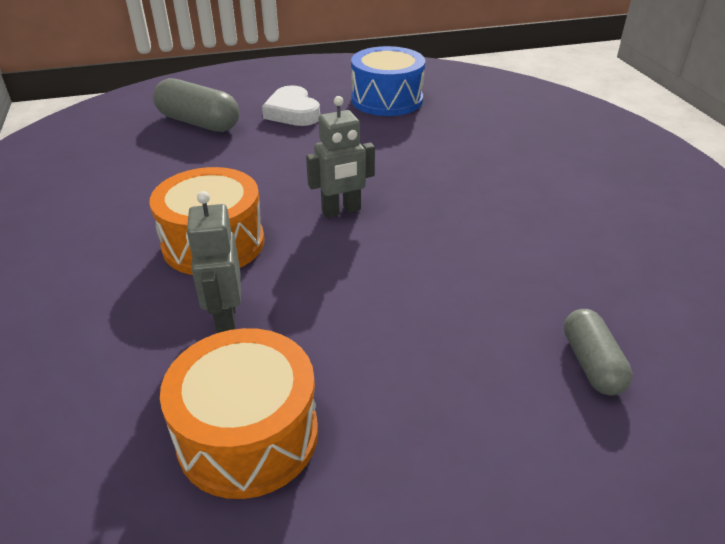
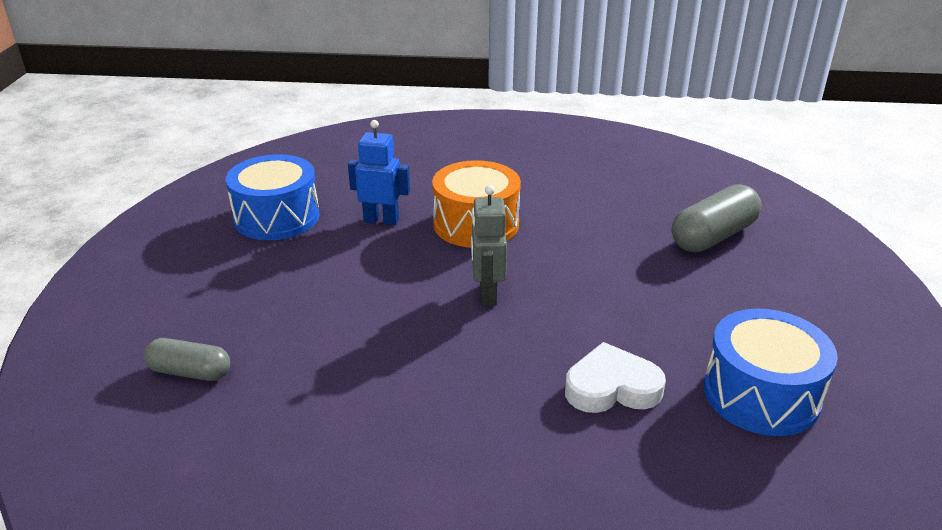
camera: 110 degrees right, 5 degrees down
(225, 318) = (381, 220): grey robot -> blue robot
(248, 435) = (277, 217): orange drum -> blue drum
(292, 112) = (729, 302): white heart -> white heart (612, 387)

